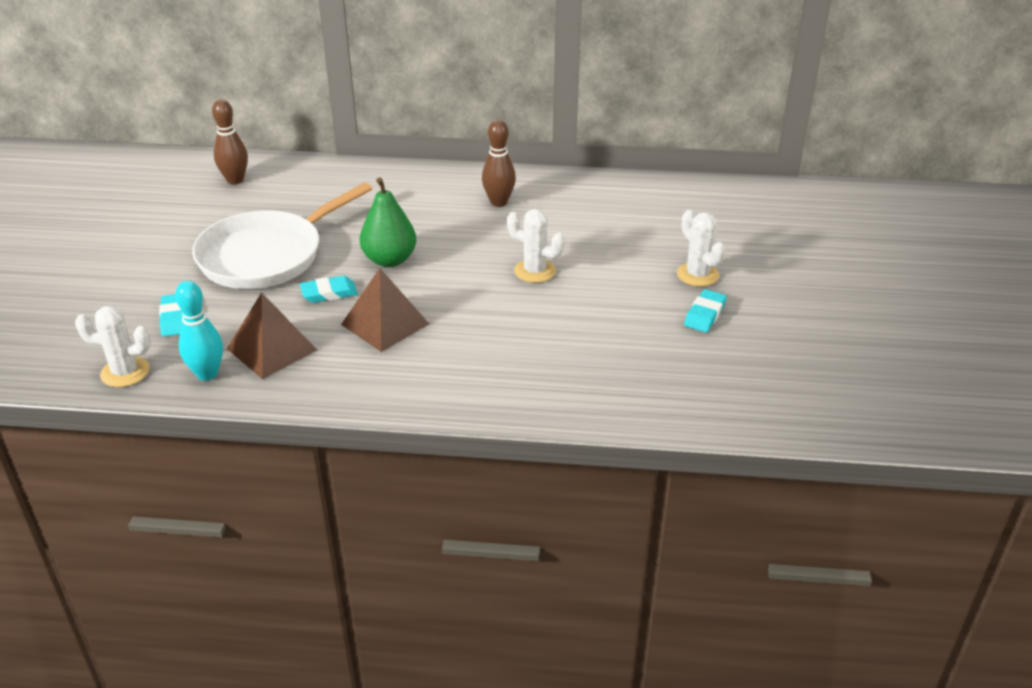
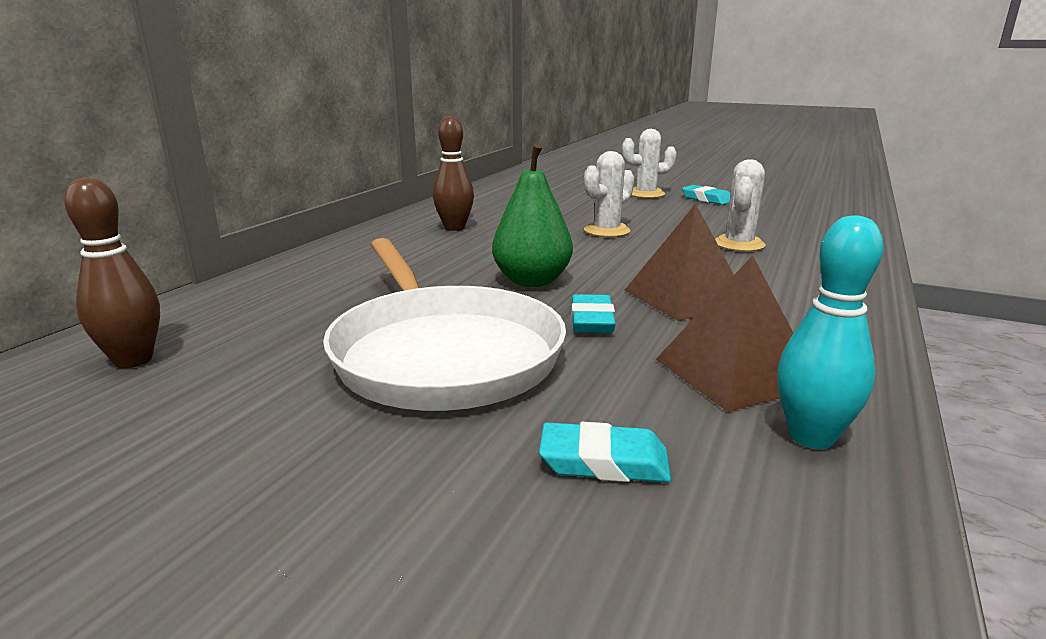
camera: 70 degrees left, 15 degrees down
(125, 372) = (813, 550): white cactus -> white cactus (739, 244)

